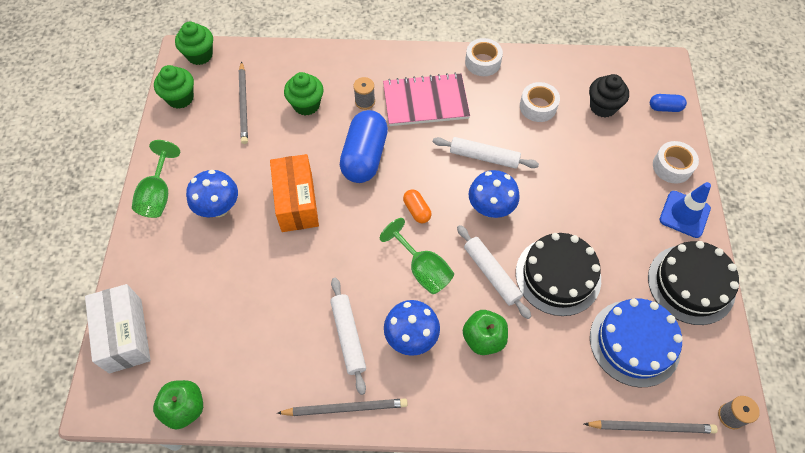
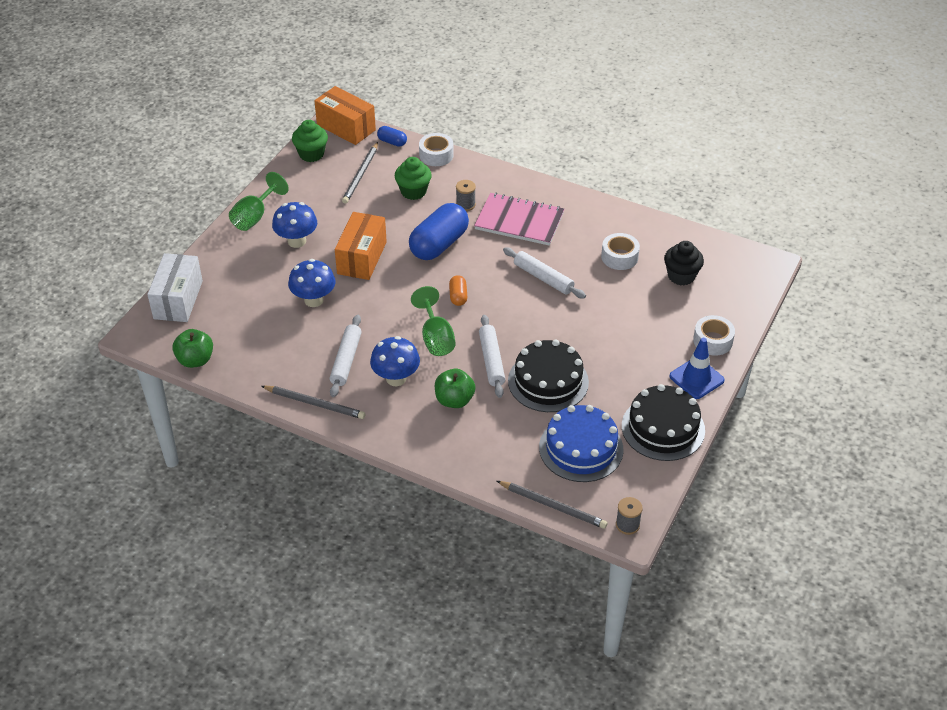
camera: 25 degrees right, 15 degrees down
(200, 55) = (346, 127): green cupcake -> orange box
(482, 62) = (592, 208): white tape -> white tape (436, 155)
(490, 208) = (523, 316): blue mushroom -> blue mushroom (314, 300)
(665, 108) = (741, 295): blue capsule -> blue capsule (392, 142)

